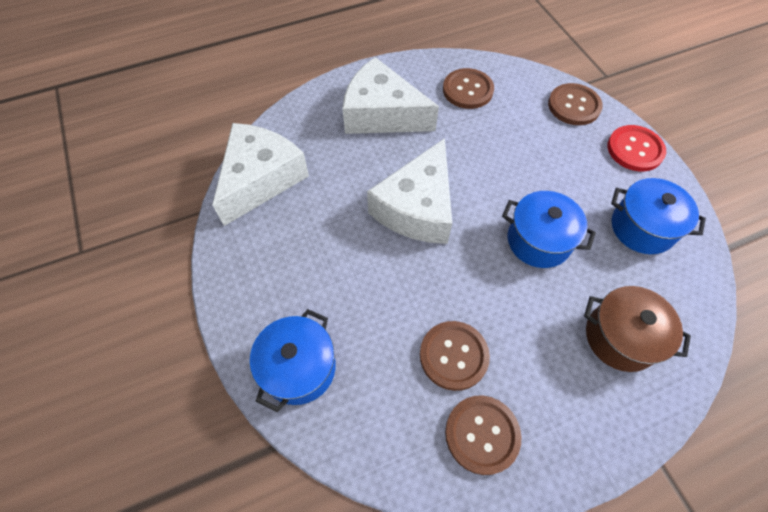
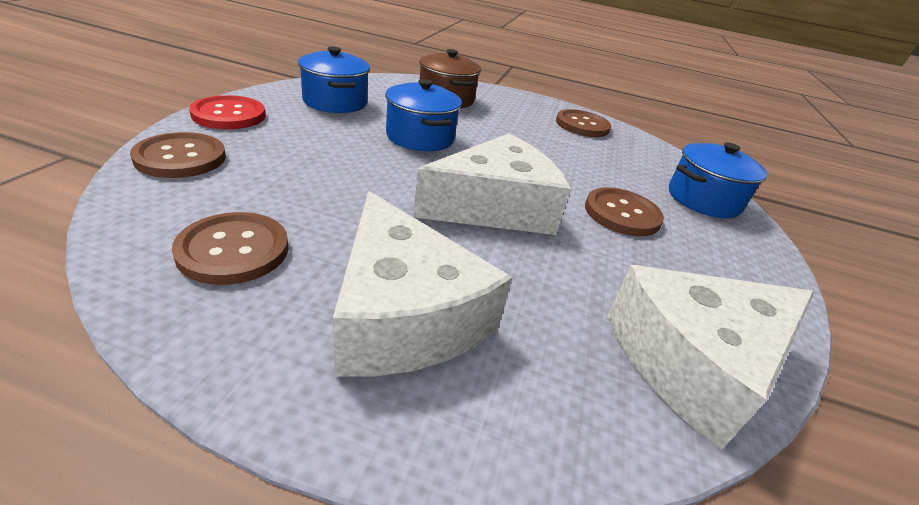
camera: 145 degrees left, 25 degrees down
(453, 356) = (567, 145): brown button -> brown button (622, 214)

